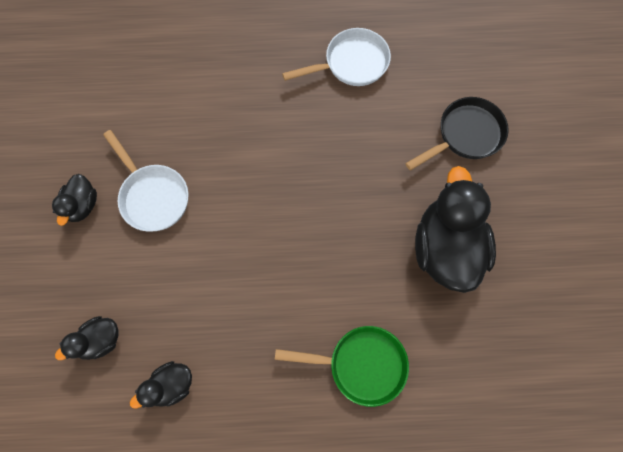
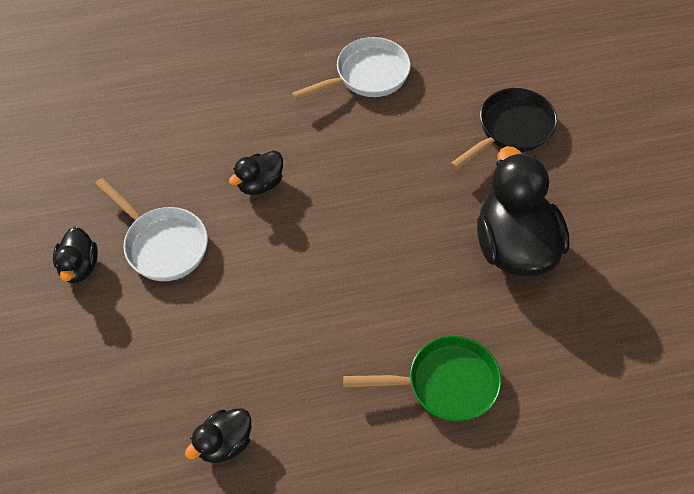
camera: 10 degrees left, 15 degrees down
(101, 340) = (128, 409): black duck -> black duck (260, 184)

